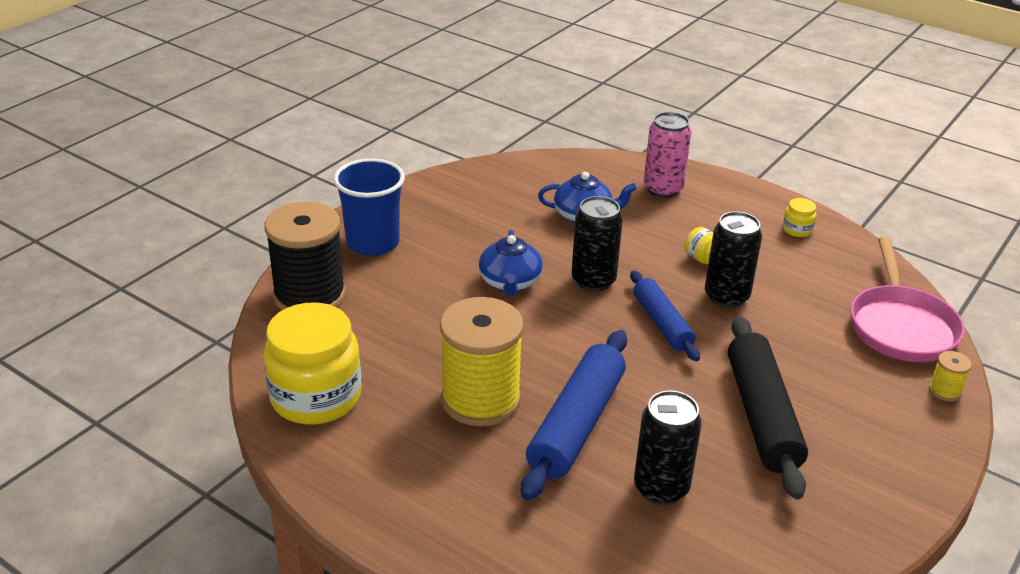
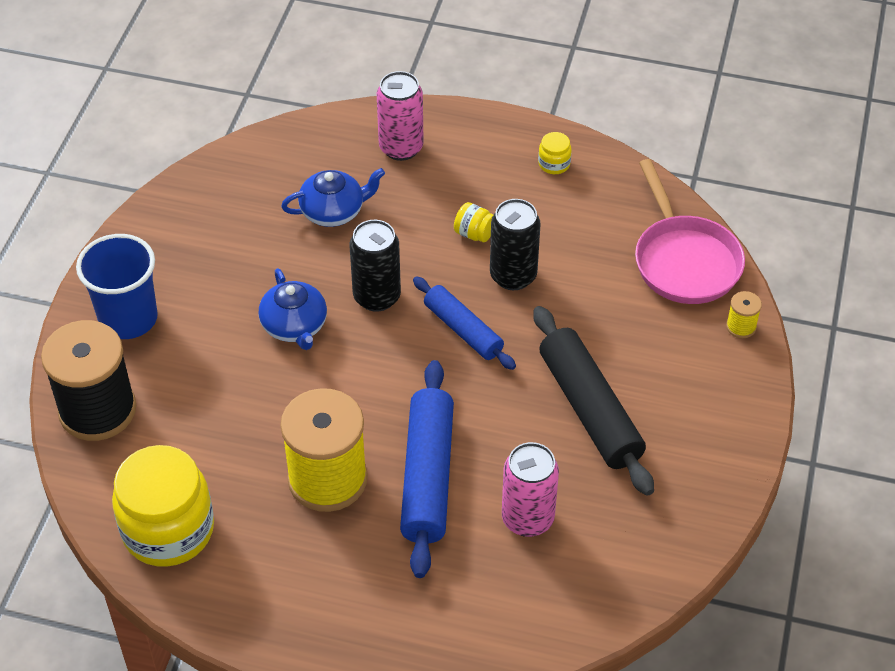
camera: 20 degrees left, 15 degrees up
(661, 488) = (527, 519): black can -> pink can

